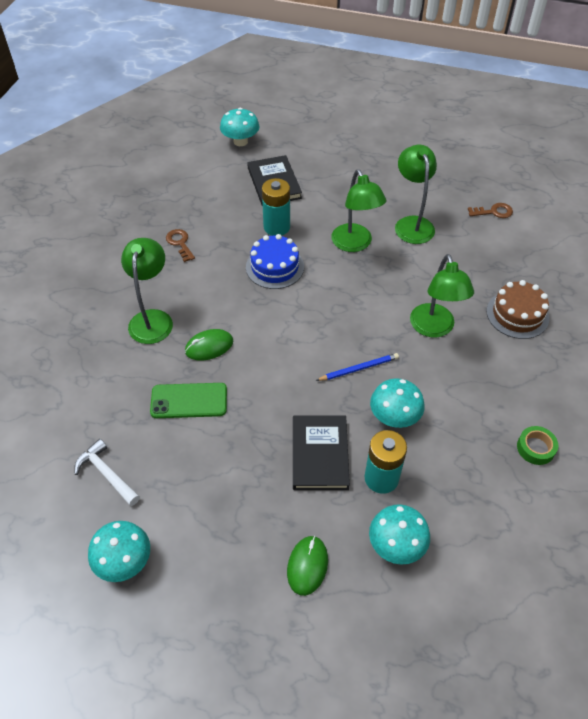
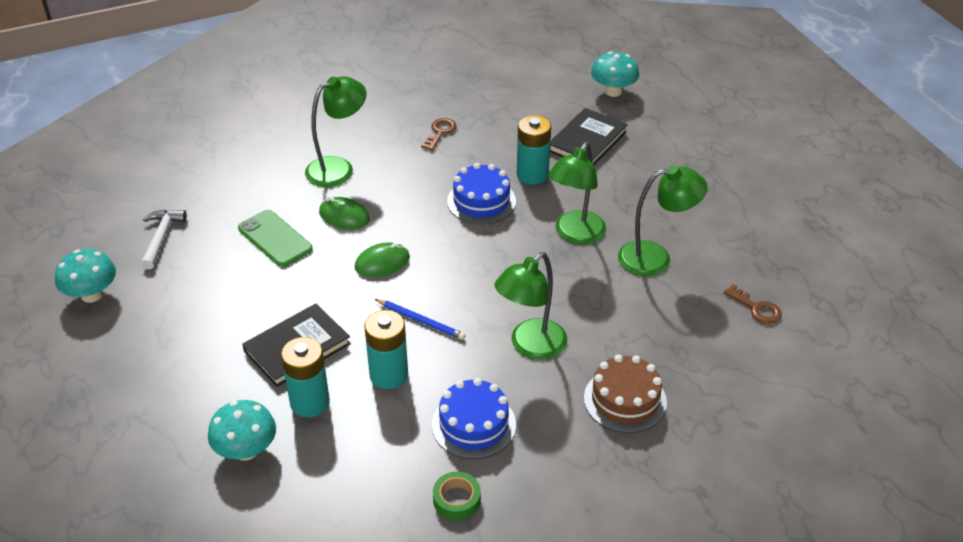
camera: 50 degrees right, 10 degrees down
(307, 566) = (175, 403): green mouse -> green mouse (382, 262)
(394, 417) = (389, 375): turquoise mushroom -> turquoise battery
(412, 224) = (655, 258): green lamp -> green lamp turned 45 degrees clockwise
(478, 399) = (473, 425): none -> blue cake

